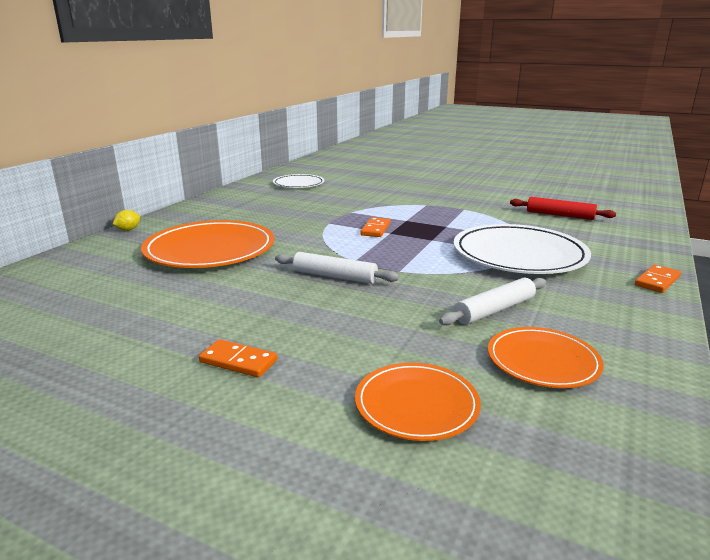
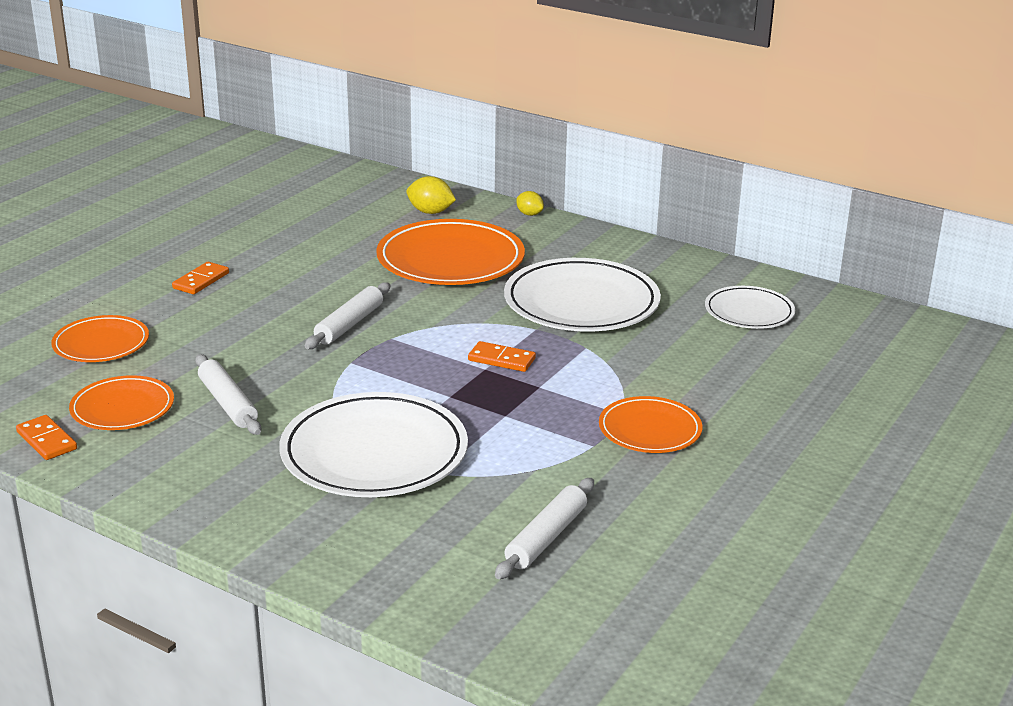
camera: 95 degrees right, 5 degrees up
(100, 262) = (430, 212): none -> yellow lemon
(288, 214) = (581, 302): none -> white plate
(439, 200) = (650, 429): none -> orange plate
(560, 215) = (546, 537): red rolling pin -> white rolling pin
(657, 281) = (248, 538): orange domino -> orange domino (47, 440)

